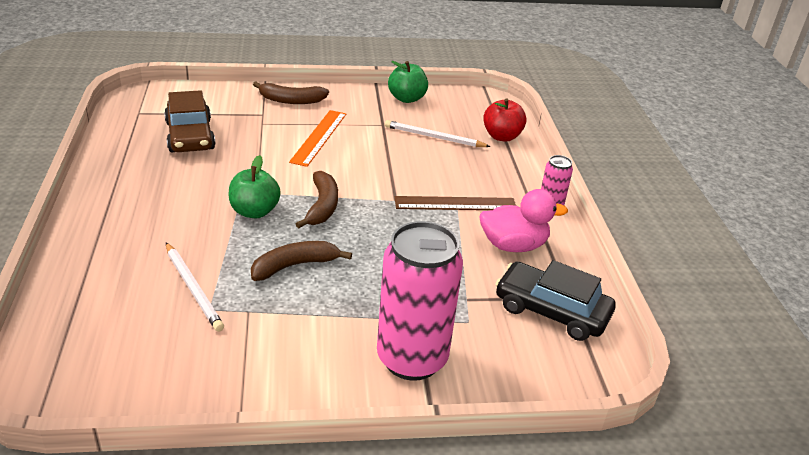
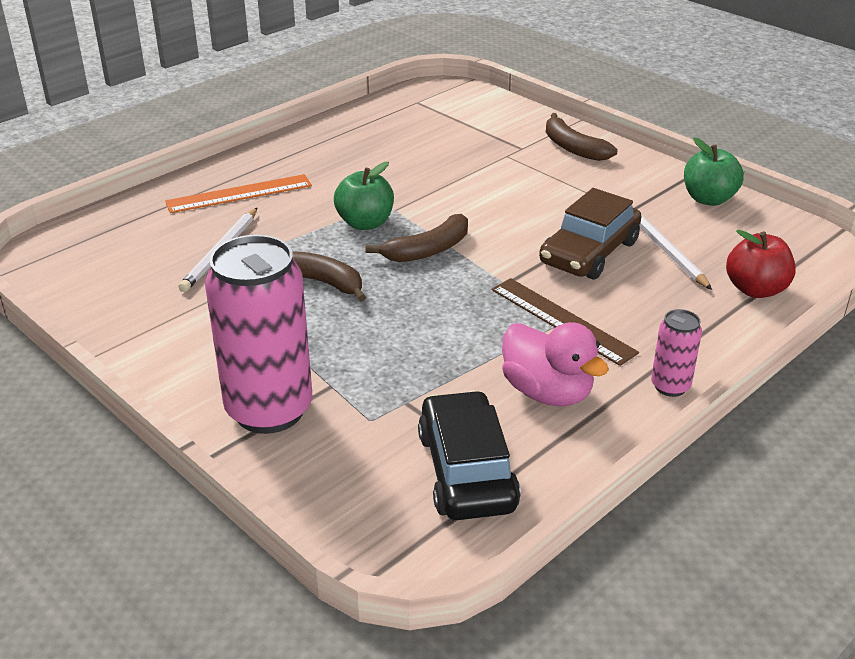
camera: 55 degrees right, 0 degrees up
(190, 136) = (424, 138): brown car -> brown car (589, 252)
(319, 137) = (538, 192): orange ruler -> orange ruler (239, 194)

